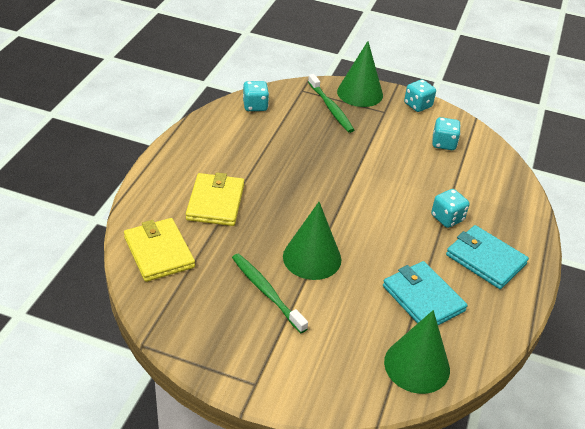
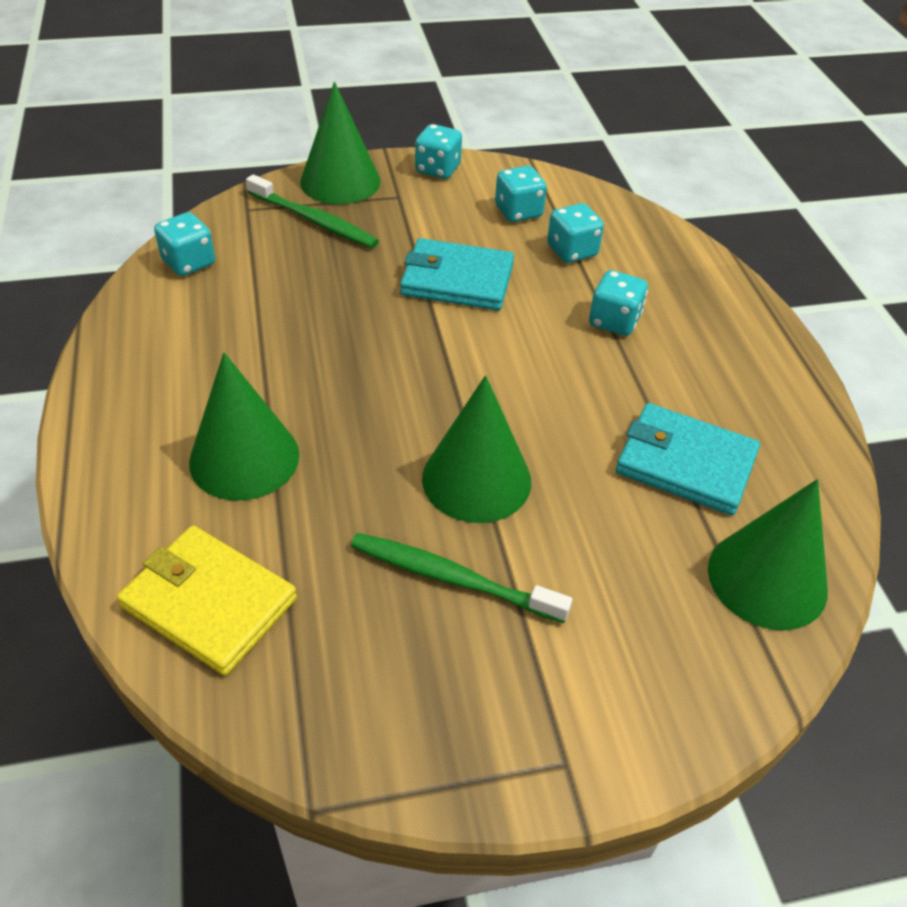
camera: 30 degrees left, 5 degrees up
(215, 202) = (244, 458): yellow wallet -> green cone
(456, 175) = (572, 251): none -> turquoise dice
(485, 259) = (713, 360): turquoise wallet -> turquoise wallet (457, 280)

